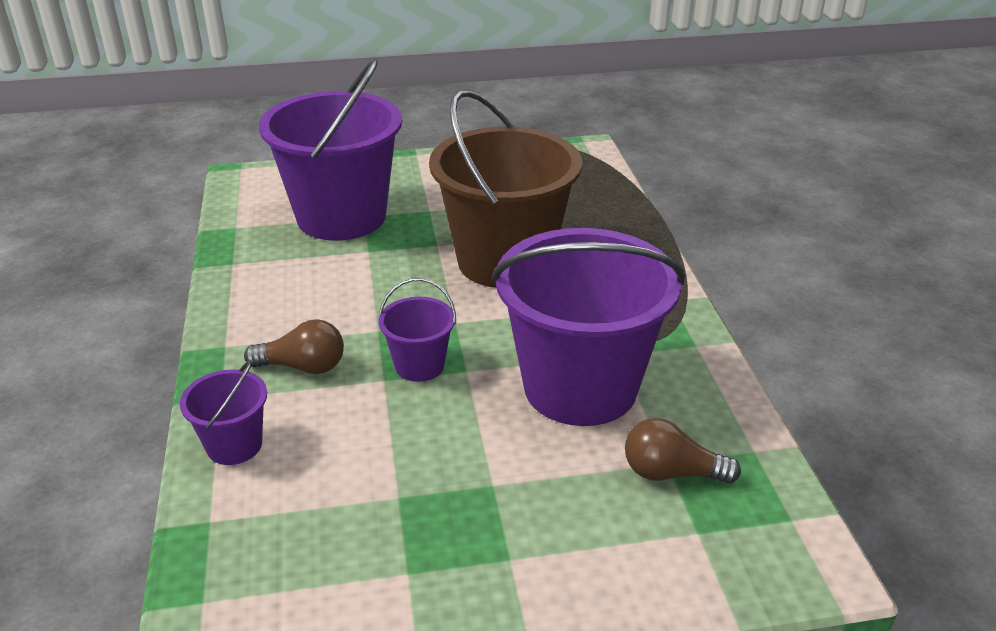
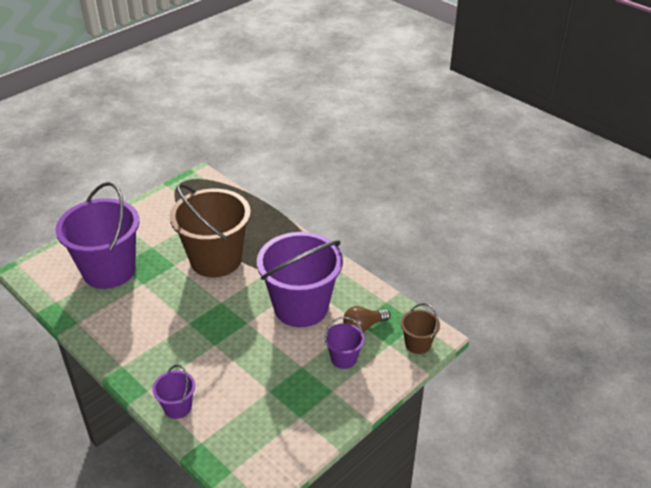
camera: 35 degrees left, 5 degrees up
(303, 367) = (171, 357): brown light bulb -> none
(419, 365) = (224, 330): purple bucket -> purple bucket (344, 358)
(762, 561) = (418, 344): none -> brown bucket

